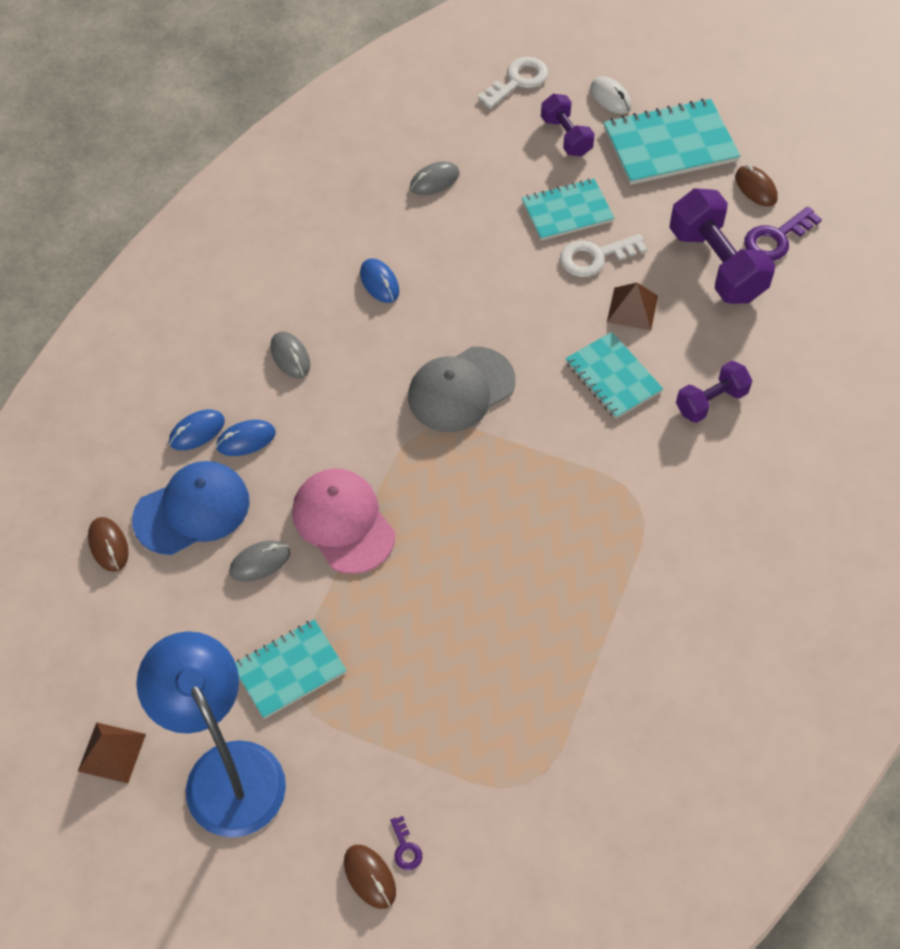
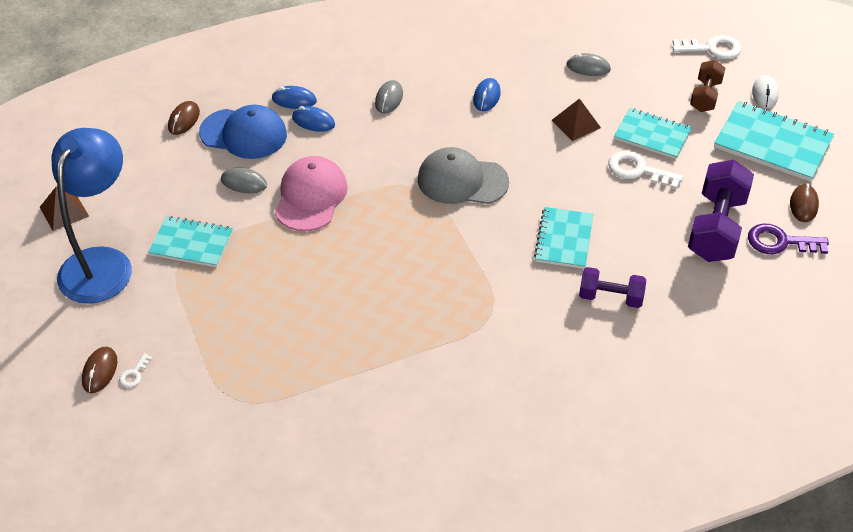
camera: 45 degrees right, 10 degrees down
(405, 848) = (134, 374): purple key -> white key
(566, 136) = (705, 96): purple dumbbell -> brown dumbbell
(632, 308) = (625, 213): brown pyramid -> brown pyramid (576, 124)

